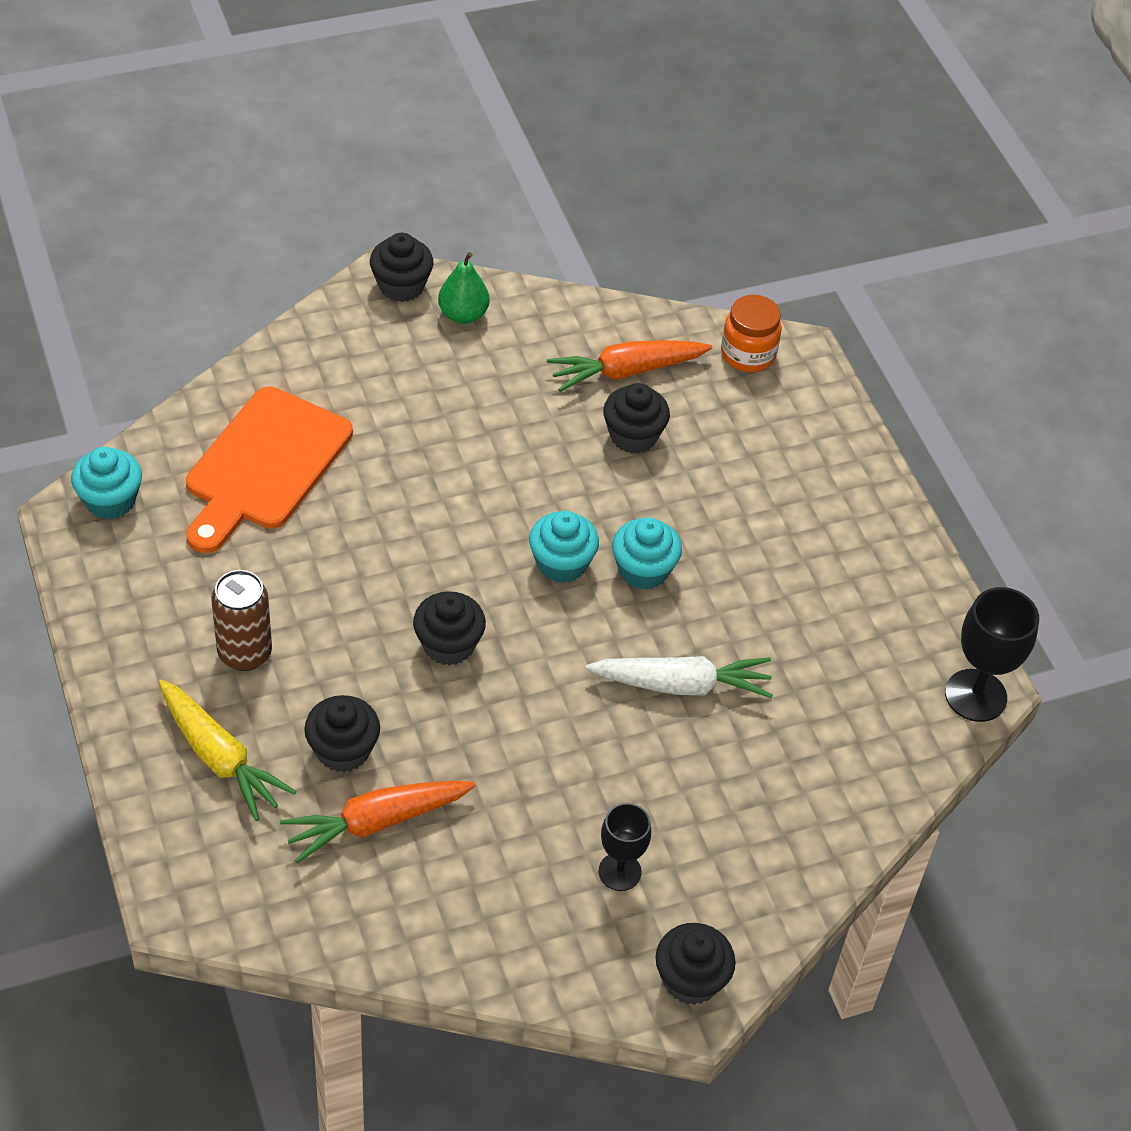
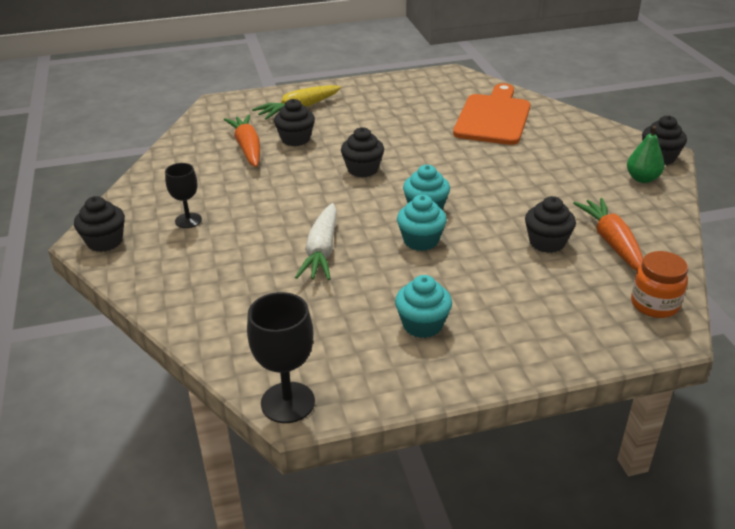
camera: 100 degrees right, 15 degrees down
(110, 500) = (462, 81): turquoise cupcake -> turquoise cupcake (422, 325)
(245, 653) = (362, 114): brown can -> none
(264, 465) = (493, 117): orange cutting board -> orange cutting board turned 75 degrees clockwise

